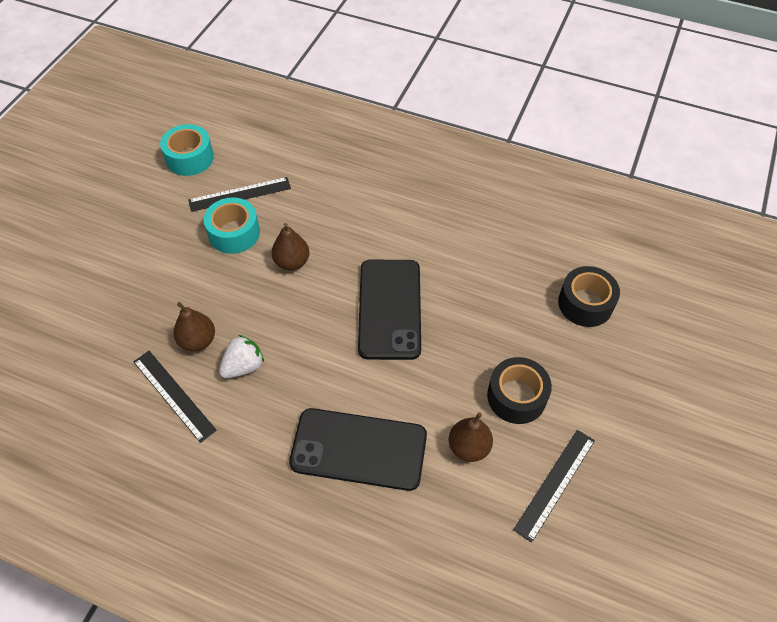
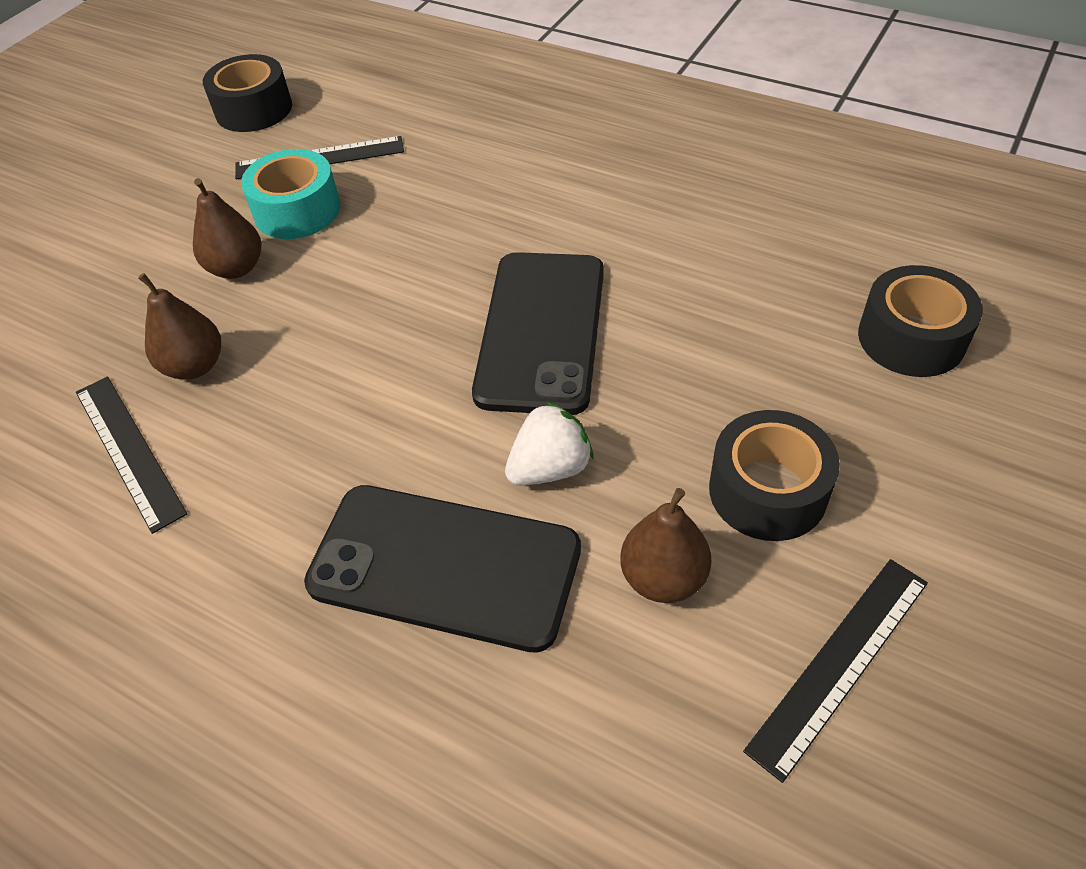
camera: 10 degrees right, 5 degrees down
(190, 158) = (254, 109): turquoise tape -> black tape
(244, 366) = (263, 410): white strawberry -> white strawberry (550, 468)
(292, 262) = (383, 255): brown pear -> brown pear (236, 268)

